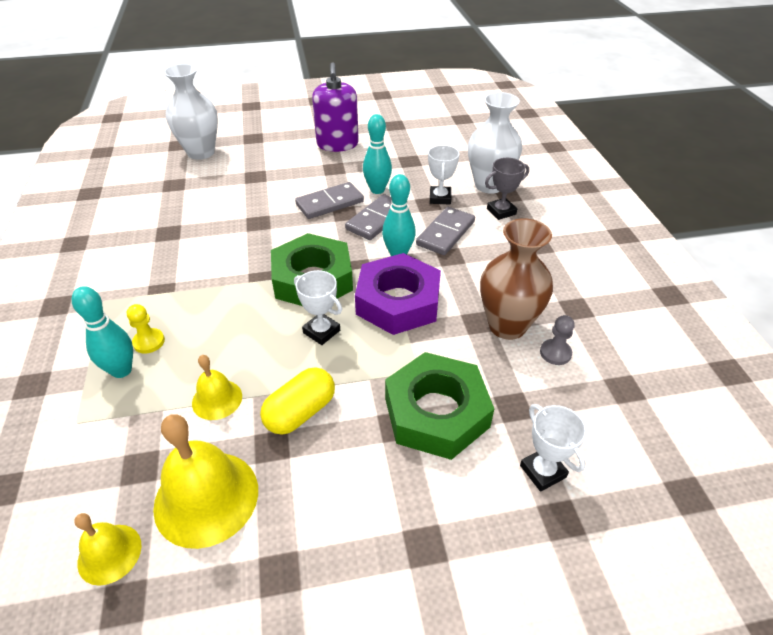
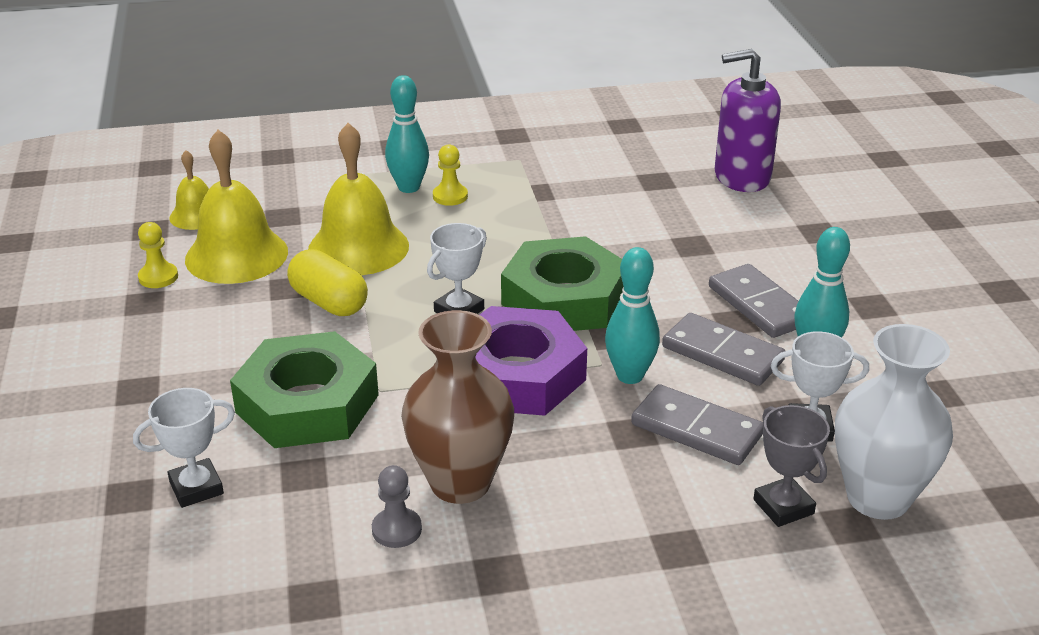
camera: 90 degrees right, 10 degrees down
(201, 152) = (871, 178): white vase -> none
(217, 399) = (358, 247): yellow bell -> yellow bell, size x1.81
(233, 568) = (158, 277): none -> yellow pawn
(337, 144) = (960, 306): purple soap dispenser -> purple soap dispenser (742, 177)

